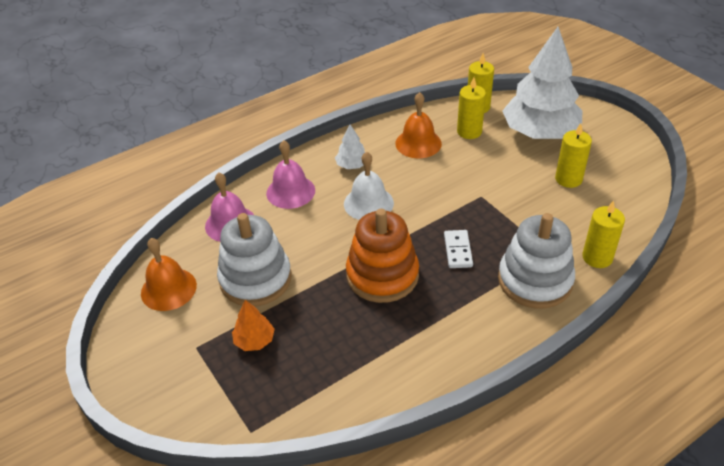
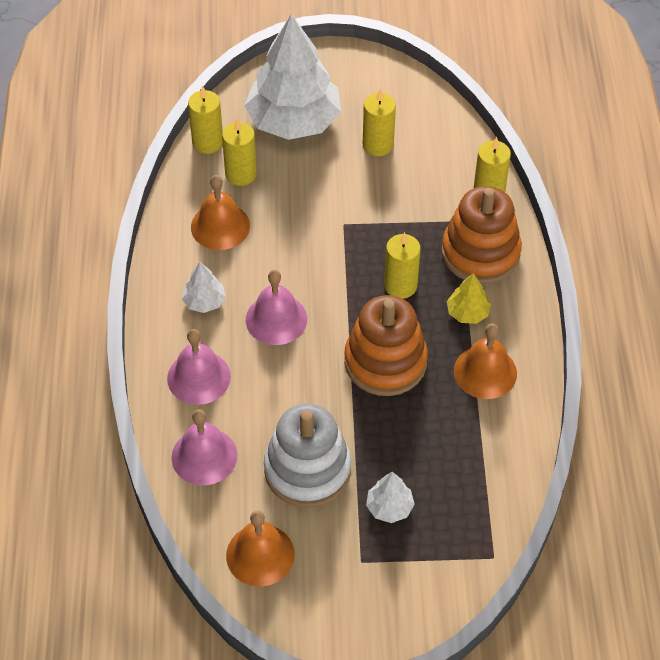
camera: 60 degrees left, 10 degrees up
(254, 340) = (389, 507): orange tree -> white tree
(368, 203) = (276, 319): white bell -> pink bell
(425, 338) = (485, 372): none -> orange bell
(458, 250) = (400, 286): white domino -> yellow candle
(471, 300) = (467, 313): none -> yellow tree
(535, 280) = (480, 253): white stacking toy -> orange stacking toy

